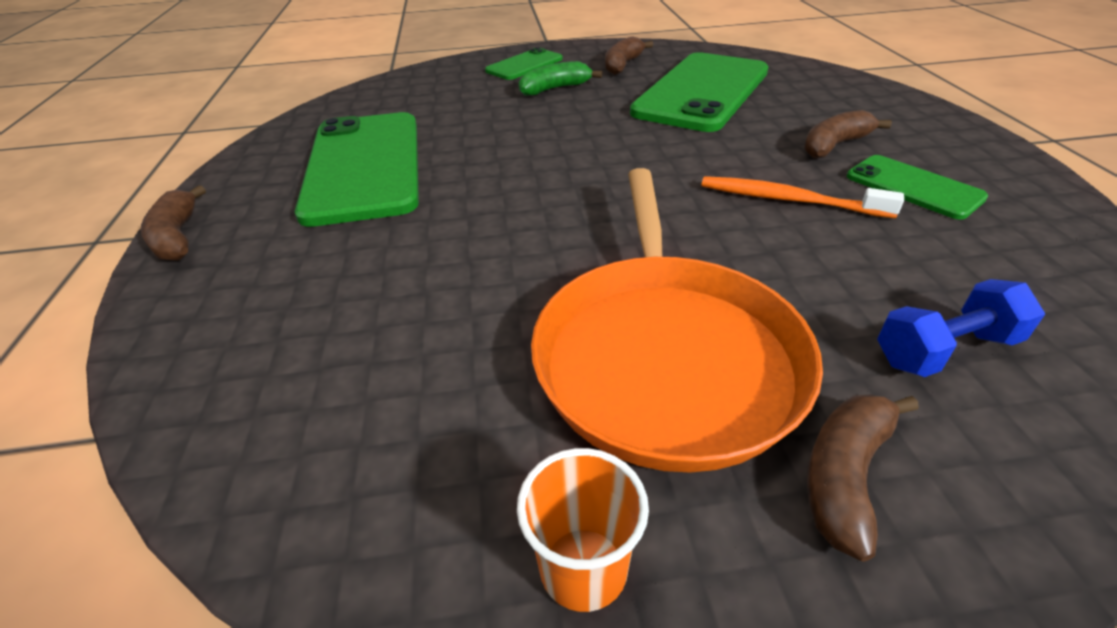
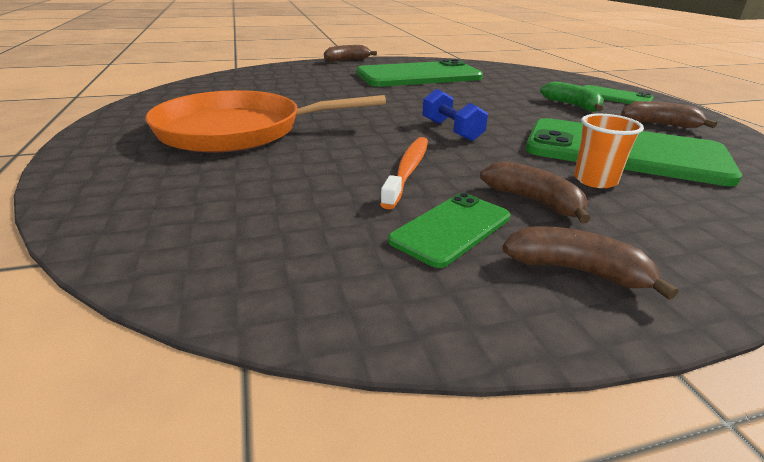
camera: 80 degrees right, 10 degrees down
(583, 568) = (133, 118): orange cup -> orange cup (595, 180)
(845, 475) = (137, 159): brown banana -> brown banana (576, 271)
(945, 350) = (208, 198): blue dumbbell -> blue dumbbell (451, 131)

